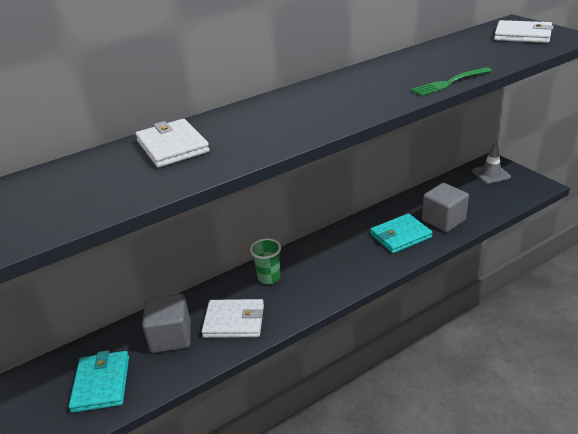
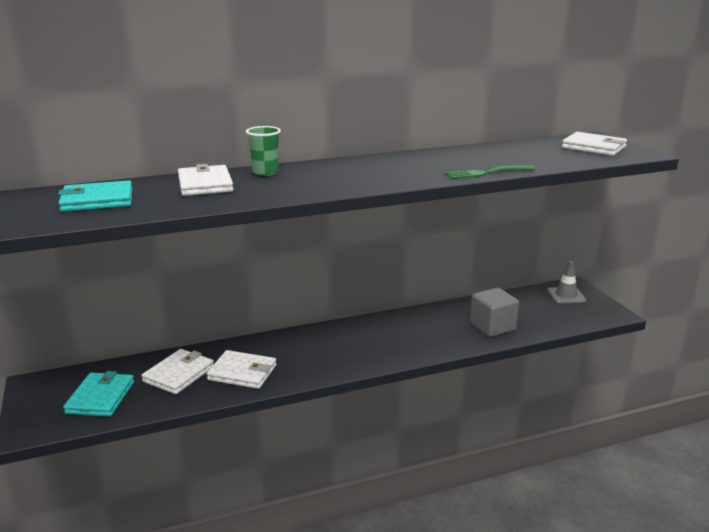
camera: 10 degrees right, 10 degrees down
(171, 337) = (179, 374): grey cube -> white wallet
(269, 277) = (293, 344): green cup -> green cup (265, 172)
(400, 236) = (440, 332): turquoise wallet -> turquoise wallet (97, 200)

